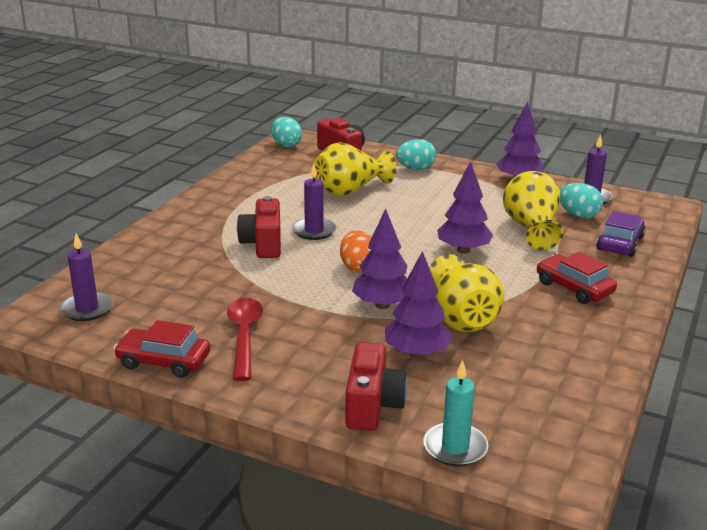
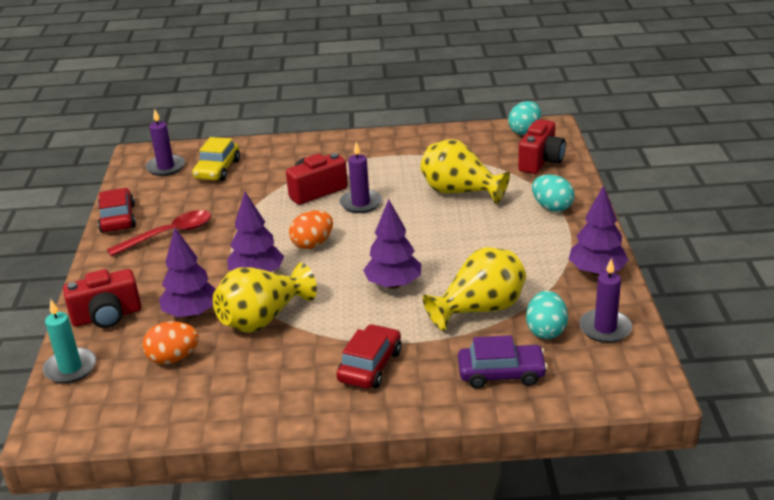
camera: 65 degrees right, 5 degrees up
(141, 281) = (217, 169): none -> yellow car
(488, 379) = (173, 358): none -> orange egg

